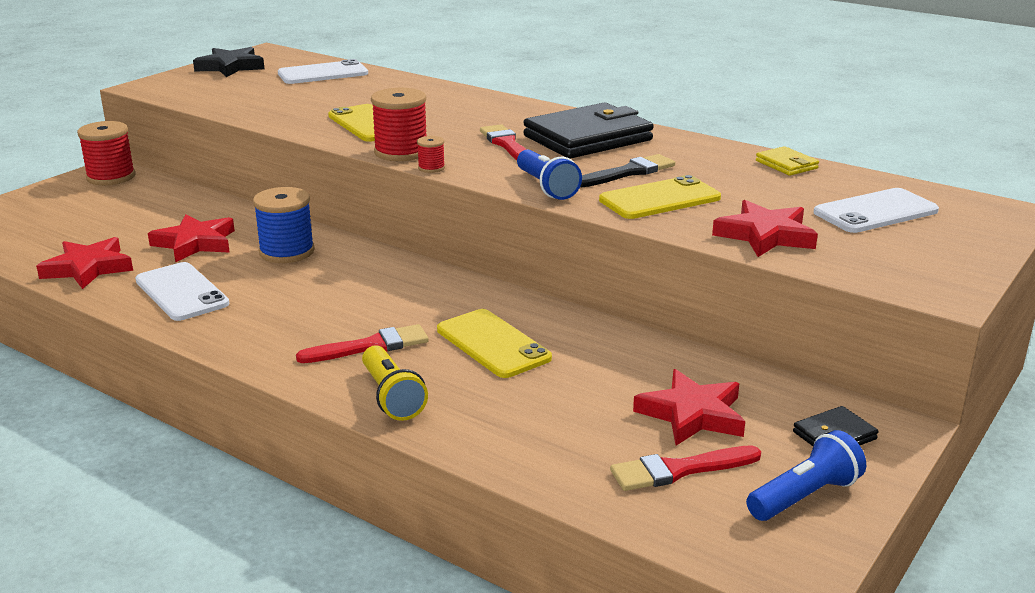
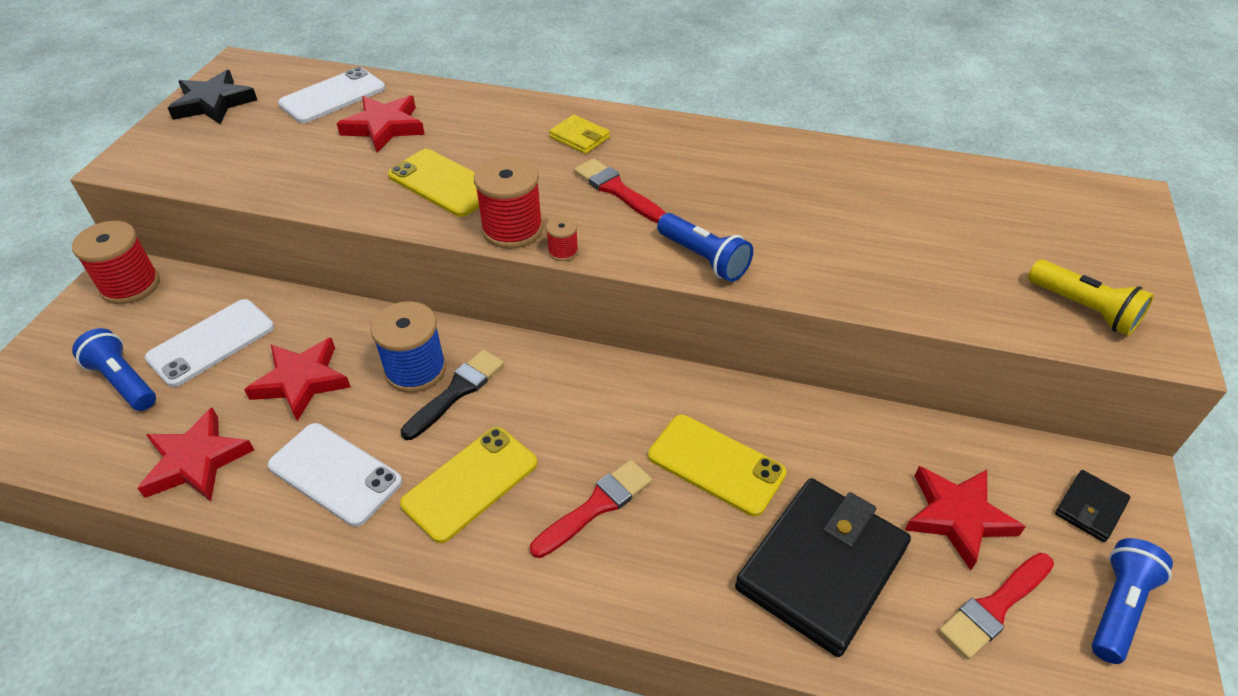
camera: 20 degrees left, 20 degrees up
(69, 222) = (124, 381): none -> blue flashlight
(391, 397) = (666, 585): yellow flashlight -> yellow flashlight (1083, 309)
(588, 138) = (690, 160): black wallet -> black wallet (821, 568)
(628, 172) = (767, 212): black brush -> black brush (457, 391)
(659, 199) = (825, 252): yellow phone -> yellow phone (470, 483)
(765, 235) = (959, 291): red star -> red star (384, 127)
(786, 165) = (902, 165): yellow wallet -> yellow wallet (579, 137)
(875, 212) = (1027, 226): white phone -> white phone (211, 343)

